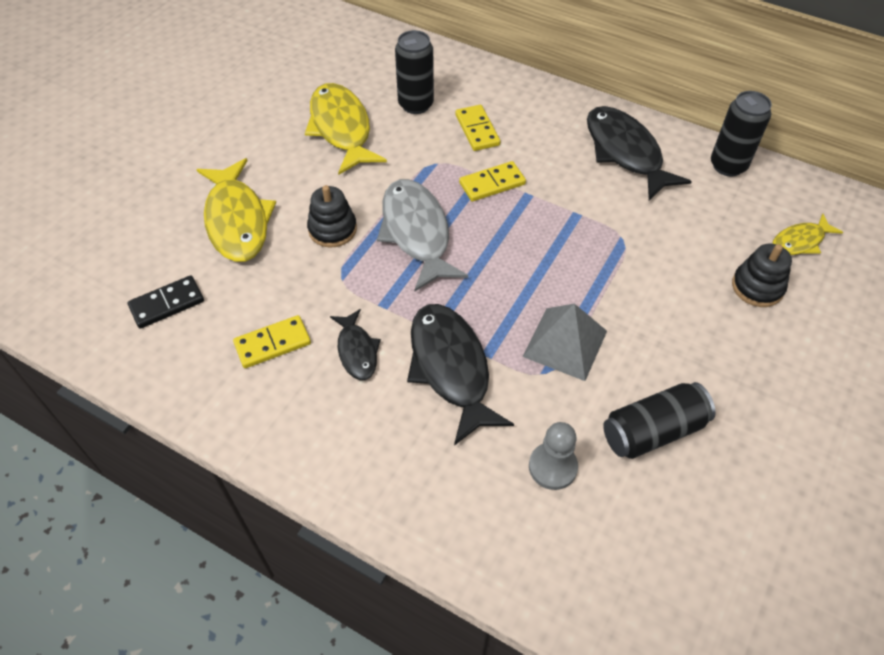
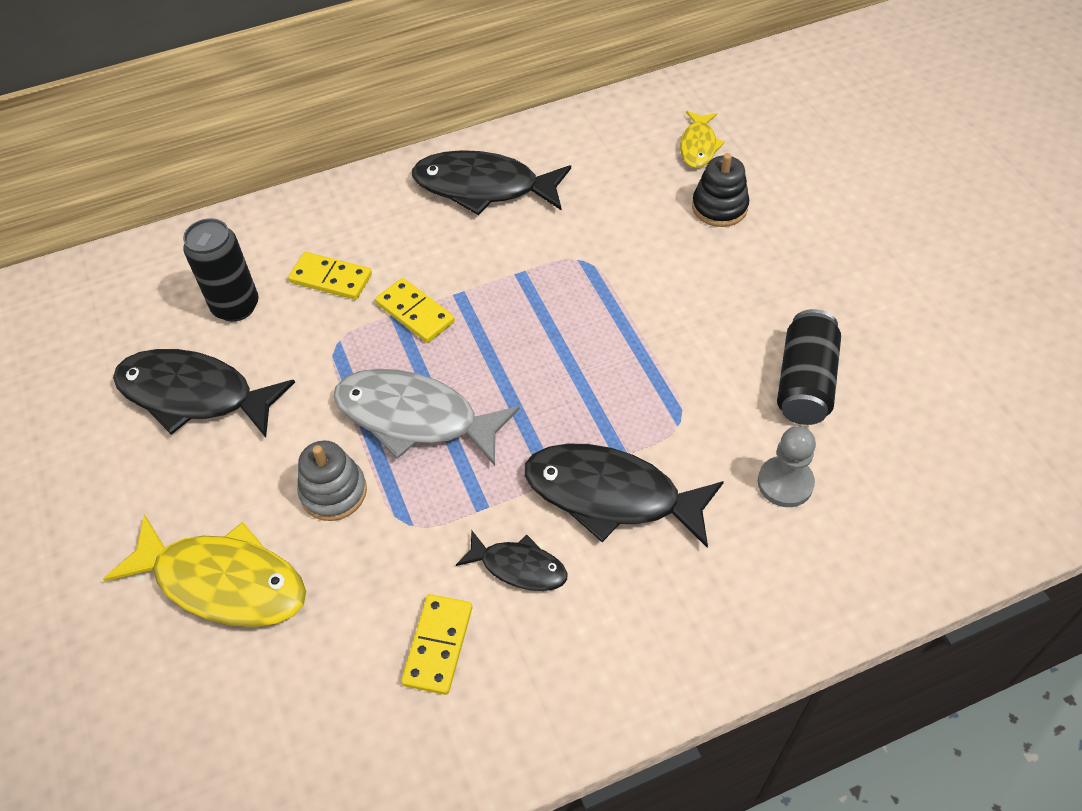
camera: 50 degrees left, 0 degrees up
(167, 304) = (277, 731): black domino -> none
(332, 229) = (333, 492): black stacking toy -> grey stacking toy
(341, 128) = (194, 395): yellow fish -> black fish
(492, 183) = (415, 313): yellow domino -> yellow domino turned 60 degrees counterclockwise
(565, 343) = (660, 383): grey pyramid -> none
(728, 165) = (572, 131): black can -> none

